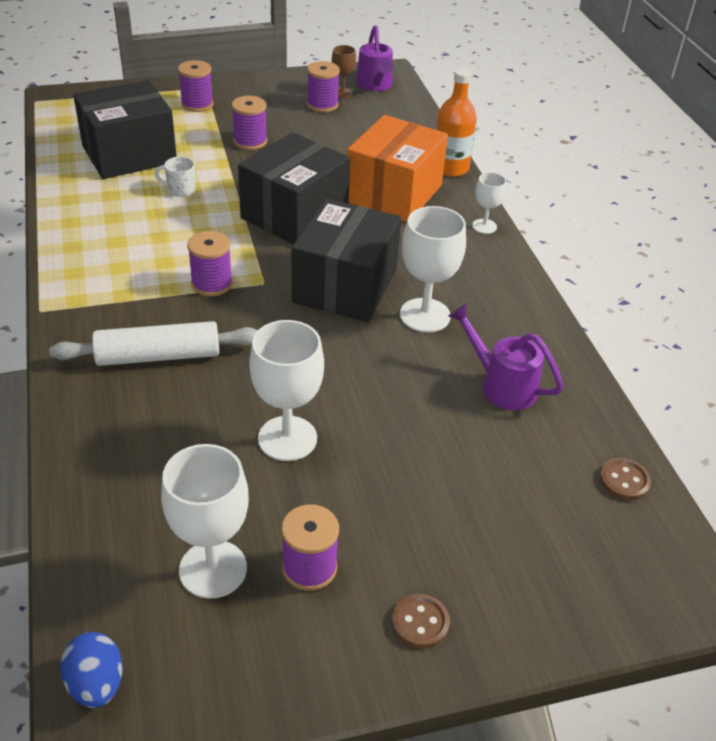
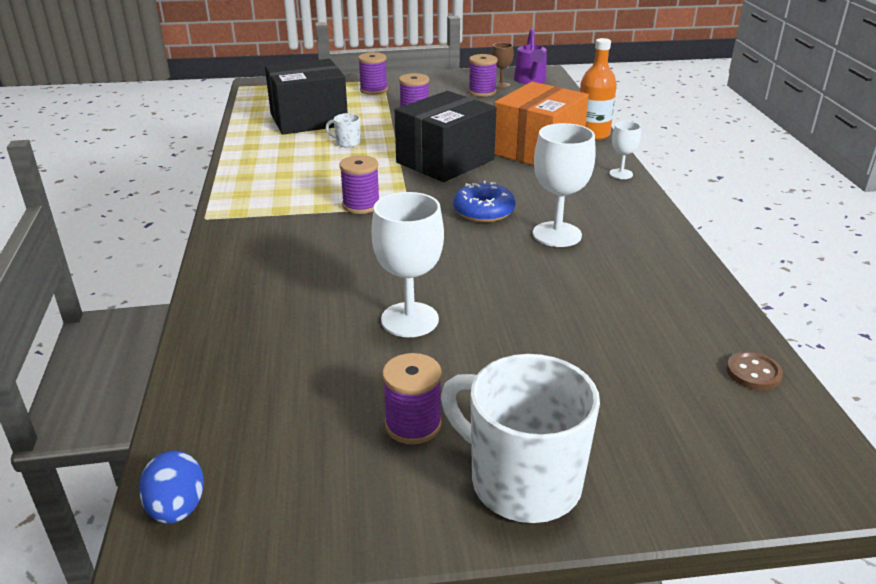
camera: 10 degrees right, 10 degrees down
(158, 356) = (301, 253): white rolling pin -> none
(213, 569) = (316, 419): white goblet -> none
(345, 286) = (483, 211): black box -> blue donut
(420, 622) = (522, 481): brown button -> white mug
(502, 385) = (628, 290): purple watering can -> none

